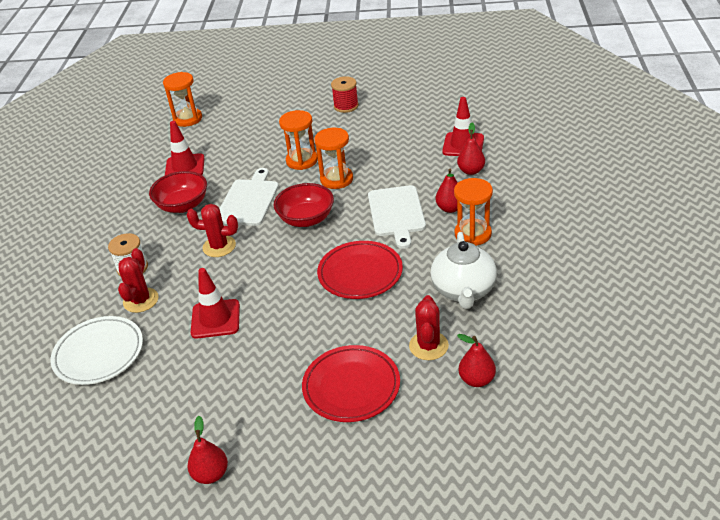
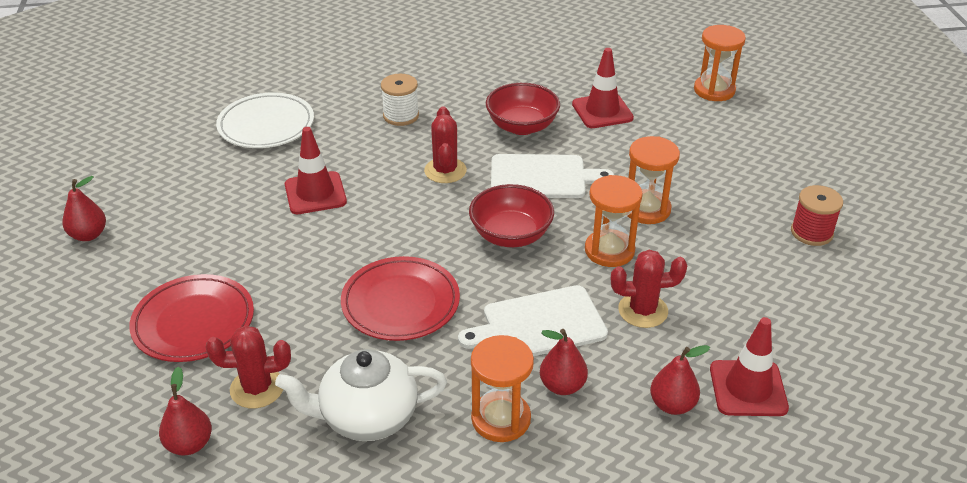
camera: 75 degrees right, 0 degrees up
(141, 300) = (347, 133): red cactus -> red cactus (643, 310)

